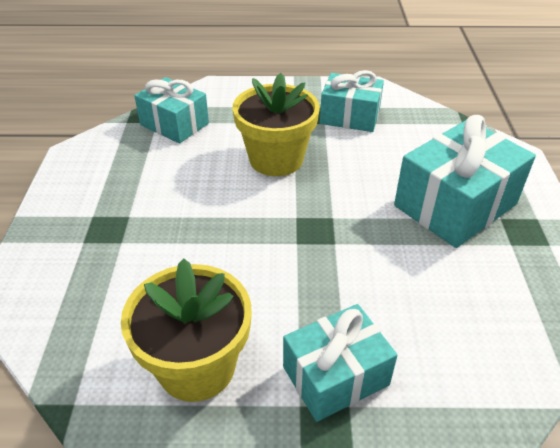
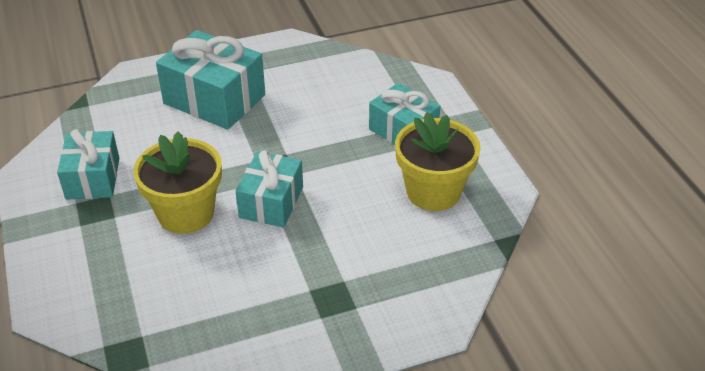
camera: 110 degrees left, 0 degrees up
(174, 124) = (143, 316): turquoise gift -> turquoise gift (271, 202)

